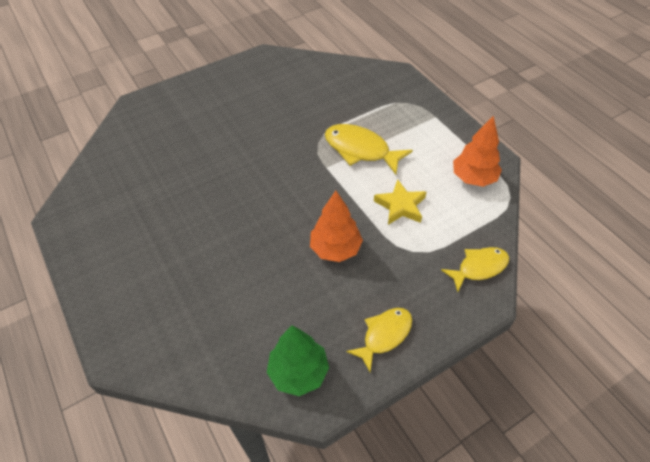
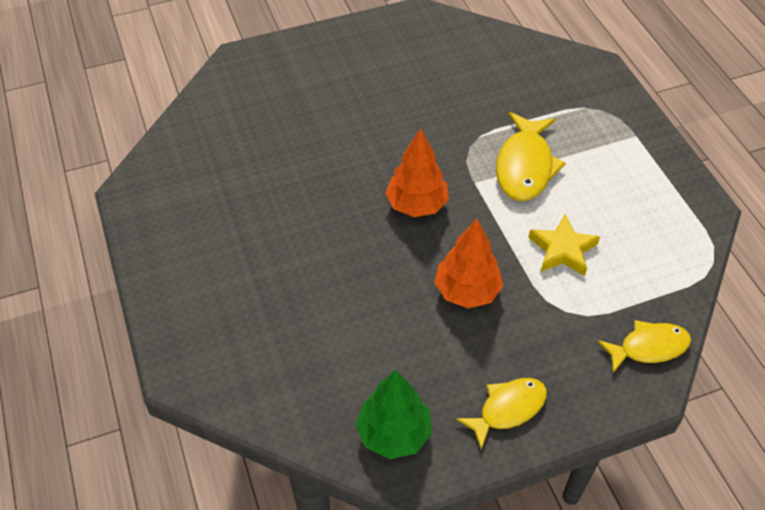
camera: 10 degrees right, 0 degrees up
(361, 150) = (525, 166): yellow fish -> yellow fish turned 120 degrees counterclockwise
(473, 178) = (669, 229): orange tree -> orange tree (416, 205)

